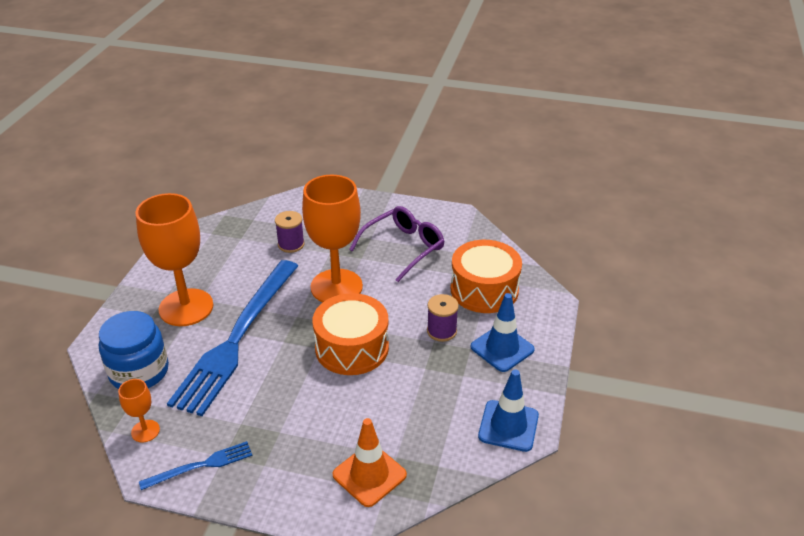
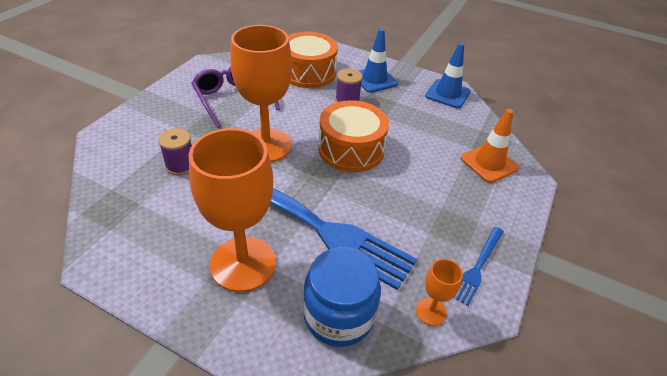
camera: 80 degrees left, 5 degrees up
(201, 465) = (478, 266): blue fork -> blue fork turned 135 degrees counterclockwise

